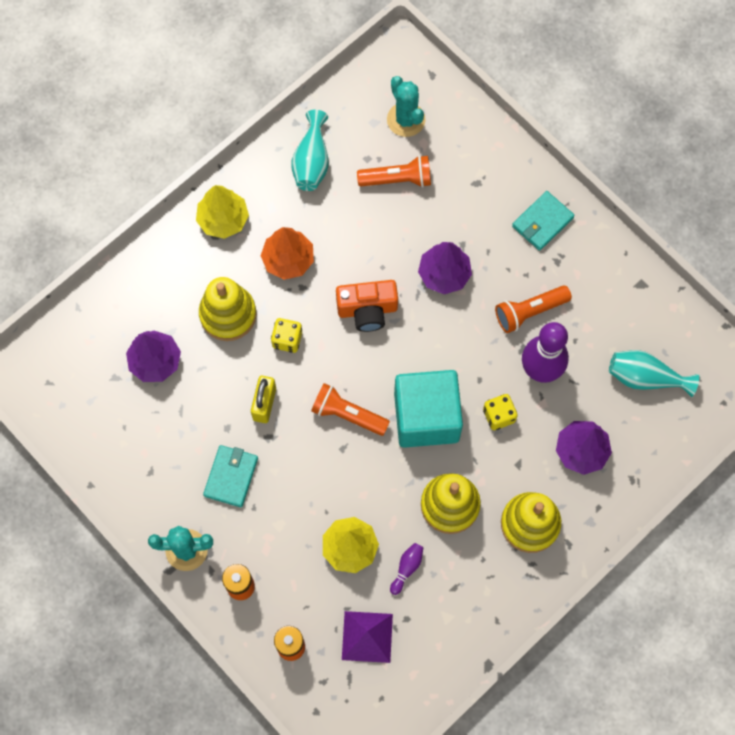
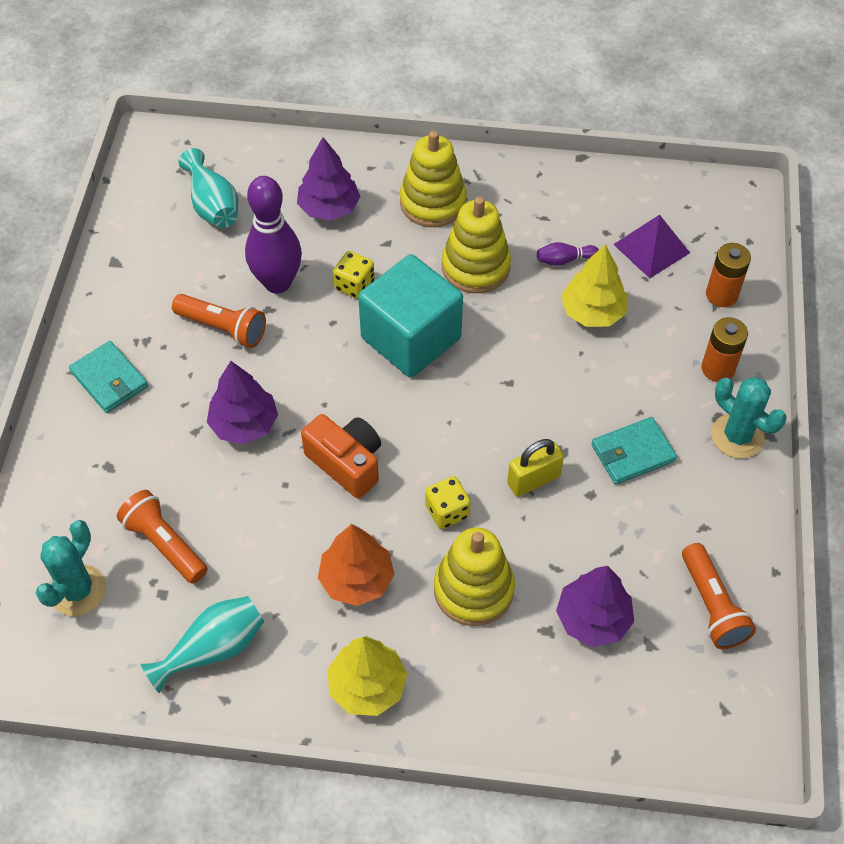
camera: 130 degrees left, 15 degrees down
(347, 414) = (472, 402): orange flashlight -> orange flashlight (712, 606)
(542, 222) = (109, 379): turquoise wallet -> turquoise wallet turned 45 degrees clockwise

